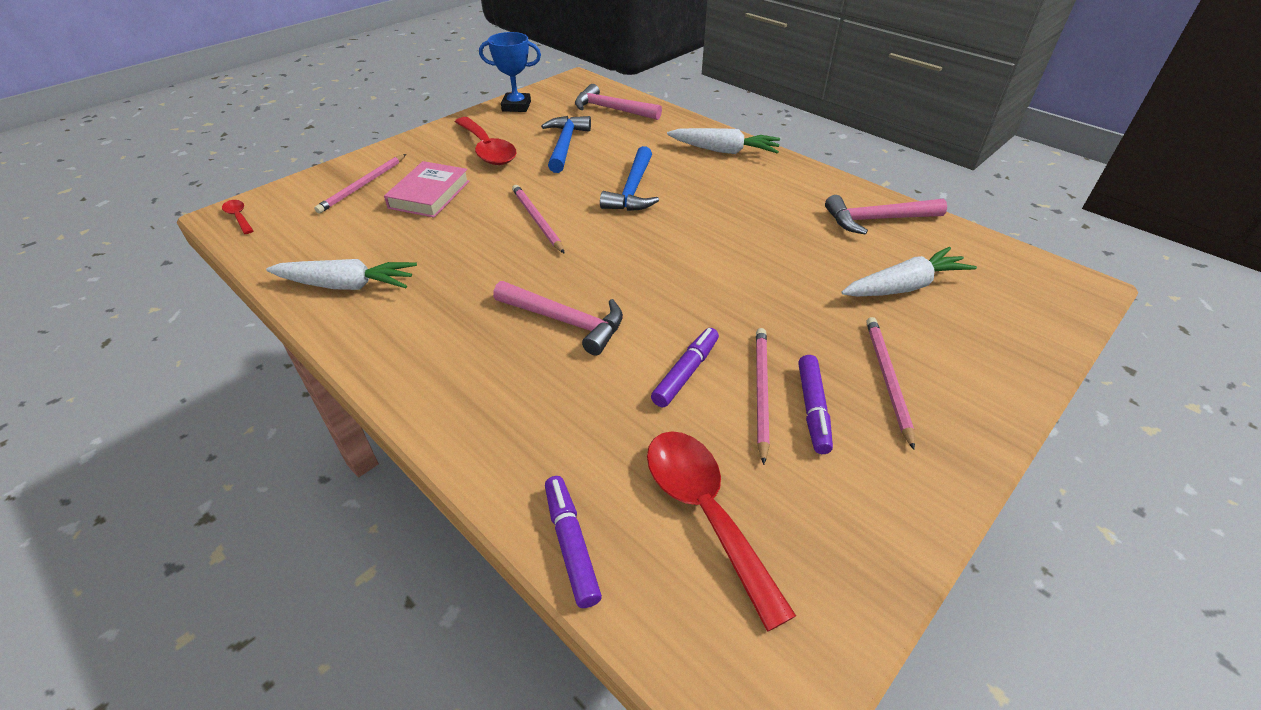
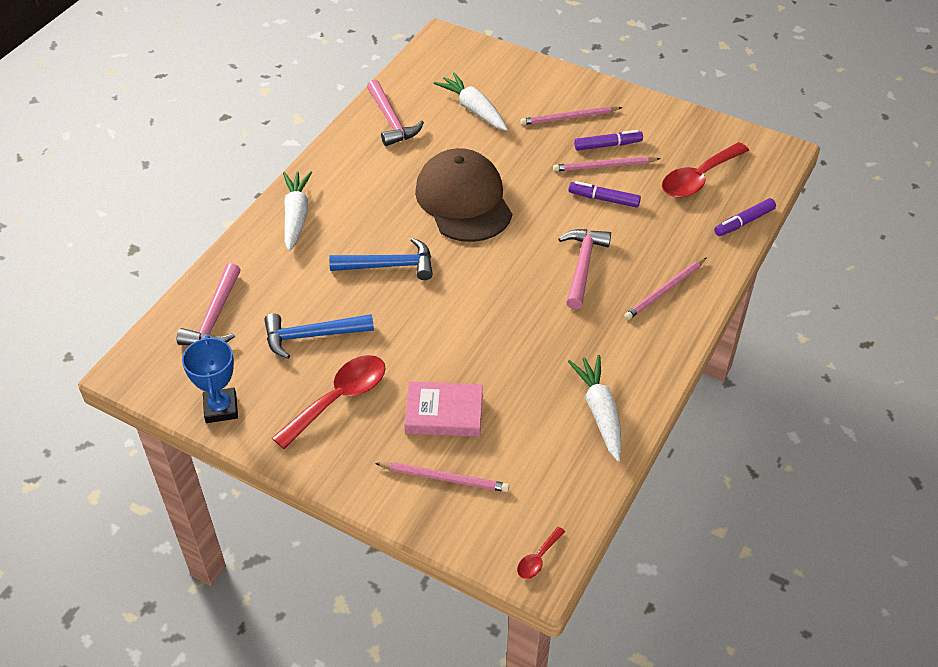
camera: 105 degrees left, 5 degrees up
(537, 220) = (460, 318): pink pencil -> pink pencil (664, 291)
(719, 249) = (463, 200): none -> brown cap

